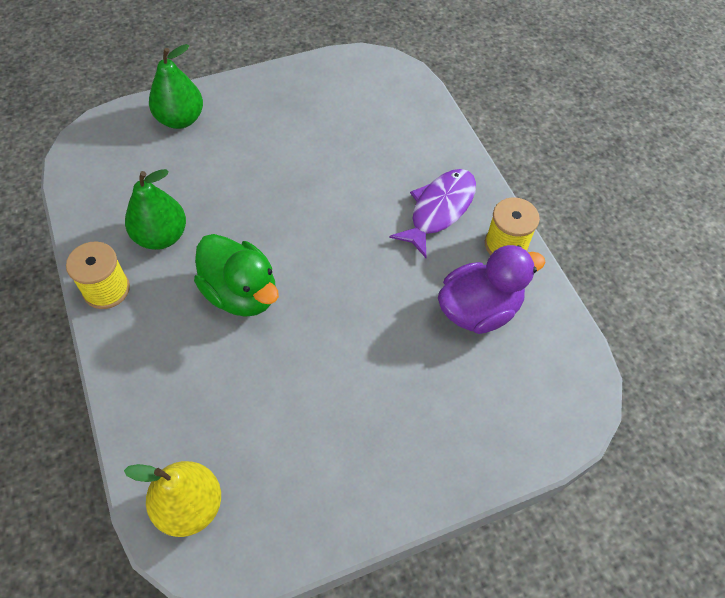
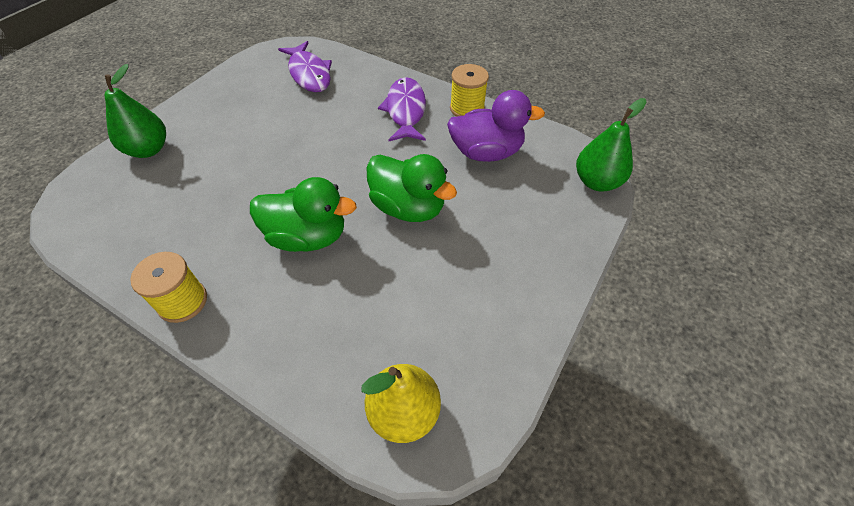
camera: 35 degrees left, 5 degrees down
(161, 236) = (202, 236): green pear -> green pear (596, 182)
(349, 321) = (408, 207): none -> green duck
(380, 109) = (309, 74): none -> purple fish
(478, 309) = (486, 152): purple duck -> purple duck turned 60 degrees clockwise

